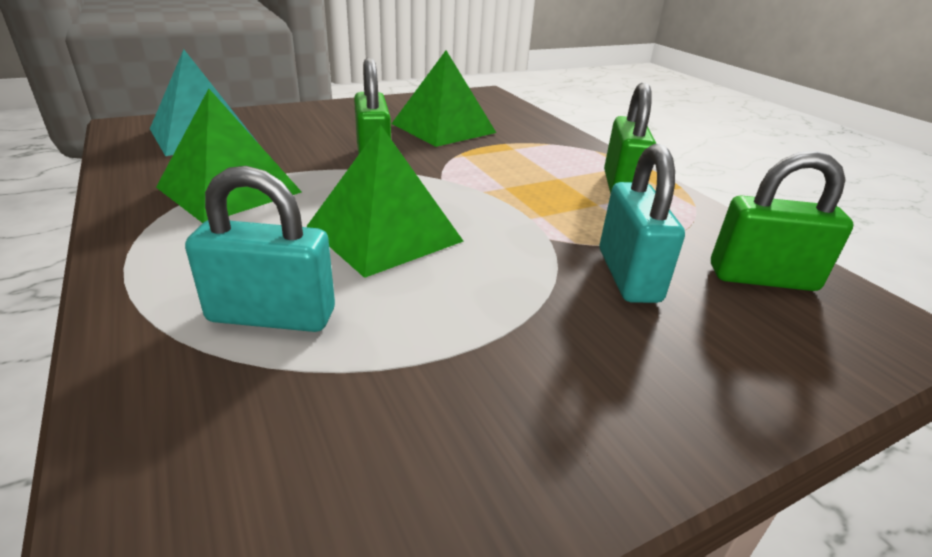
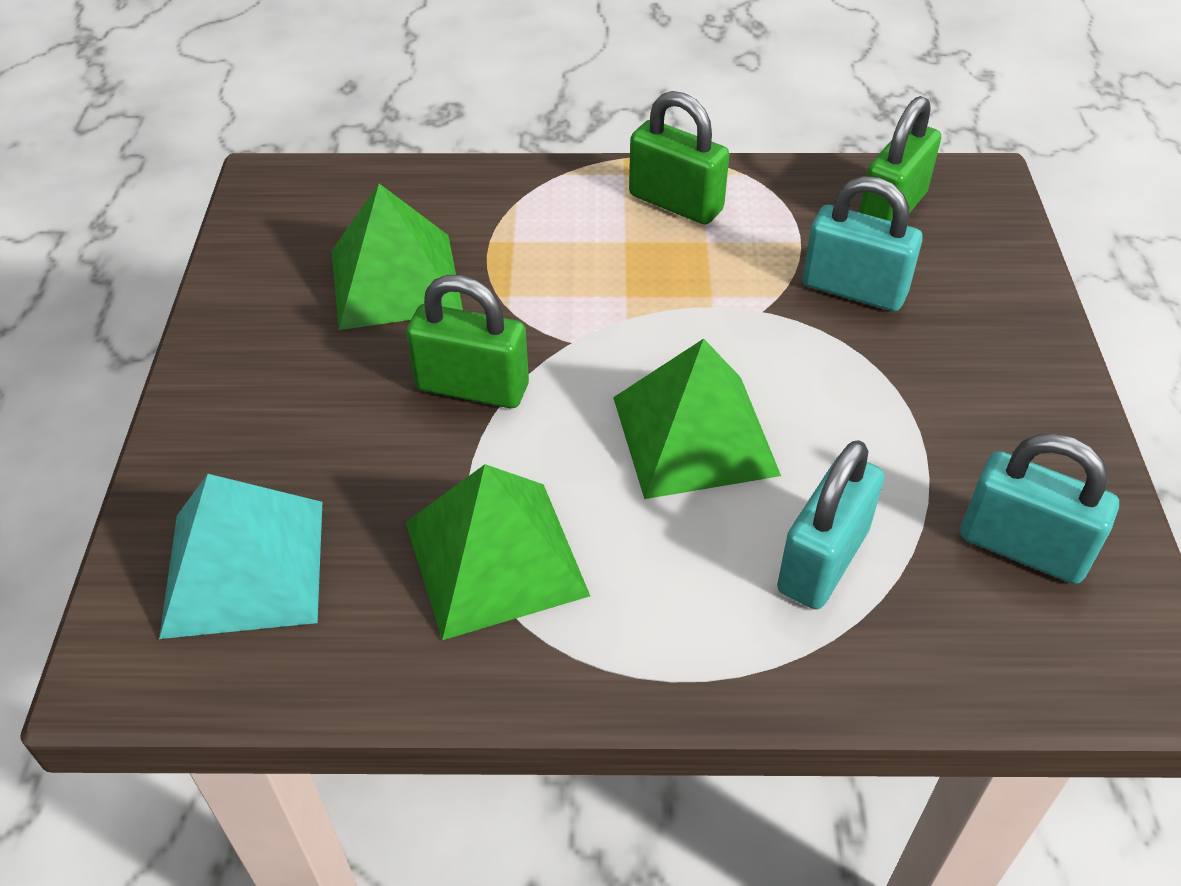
camera: 60 degrees left, 15 degrees up
(345, 458) = (1023, 547): none -> turquoise padlock

